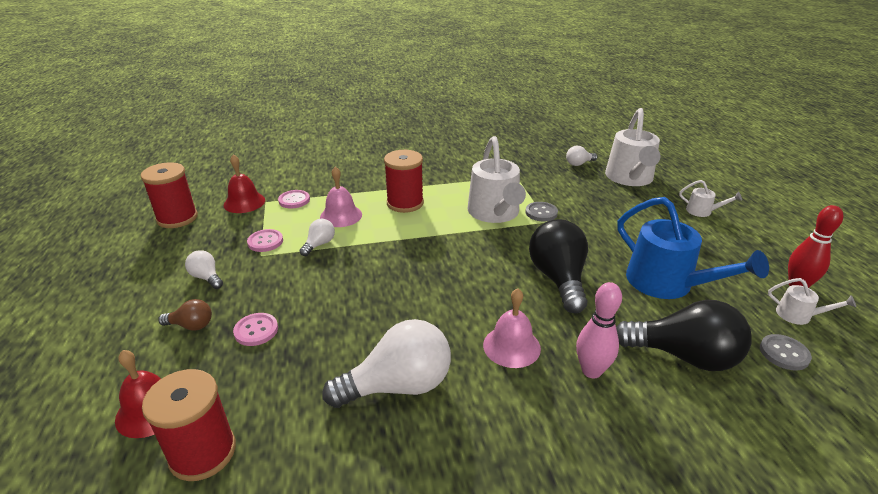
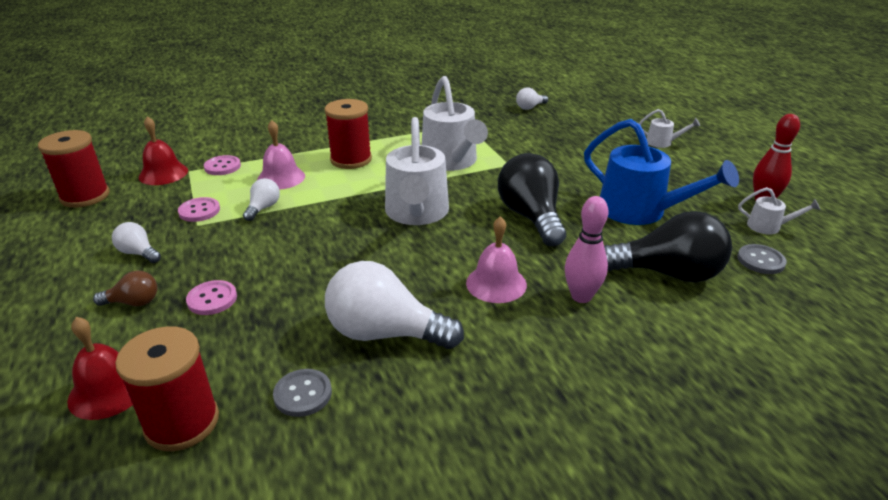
camera: 10 degrees left, 0 degrees up
(398, 386) = (385, 333): white light bulb -> white light bulb turned 135 degrees counterclockwise
(541, 213) = (500, 157): grey button -> grey button (303, 394)
(630, 179) = (585, 118): white watering can -> white watering can (417, 214)

